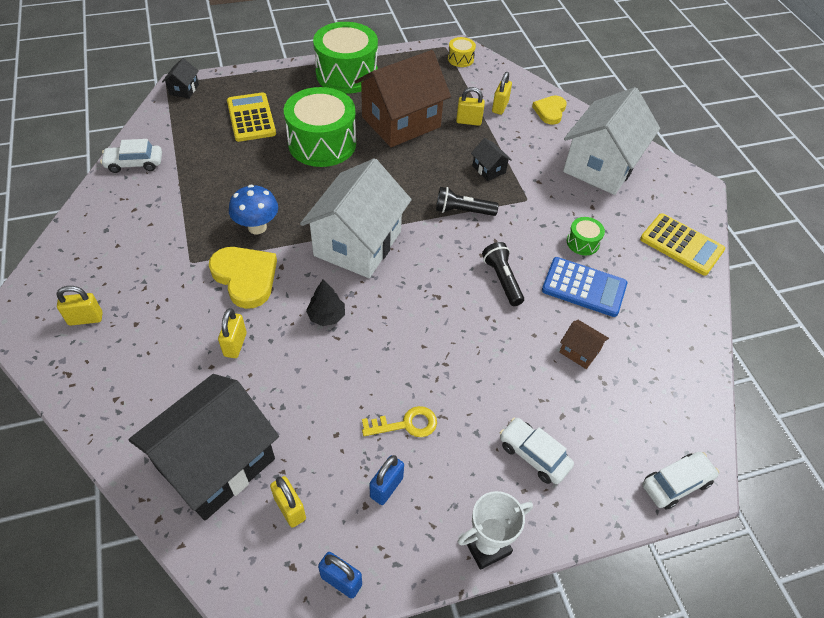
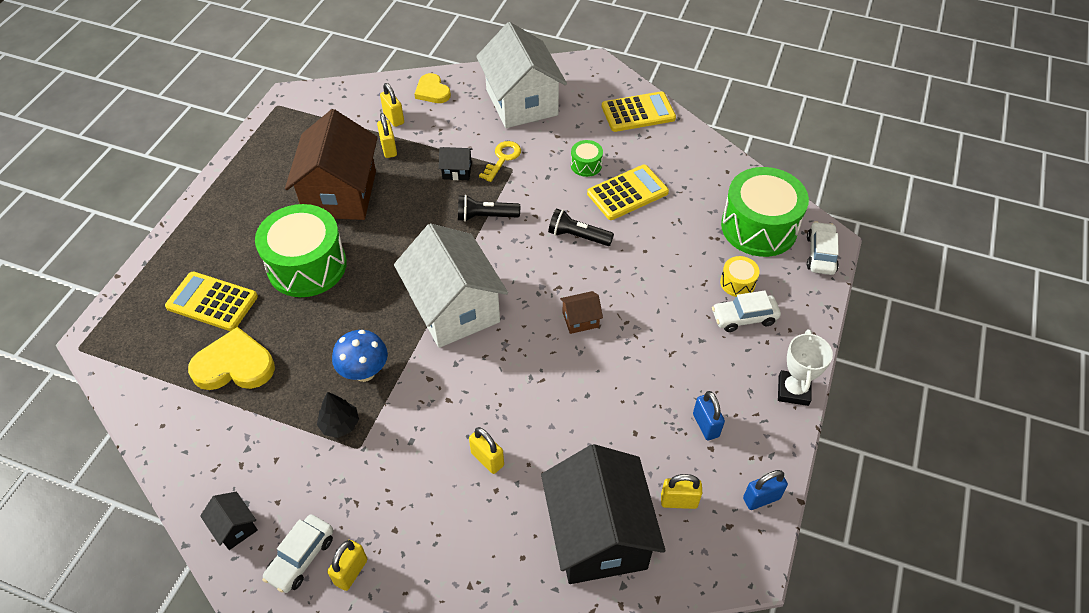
camera: 50 degrees left, 0 degrees up
(134, 163) = (173, 434): white car -> white car (301, 557)
(184, 89) = (104, 337): black house -> black house (234, 527)
(245, 277) = (417, 413): yellow heart -> yellow heart (234, 365)
(326, 316) = (513, 375): black tree -> black tree (340, 424)
(347, 74) = (233, 195): green drum -> green drum (759, 227)
(406, 424) = (661, 380): yellow key -> yellow key (502, 159)
(460, 59) = (306, 105): yellow drum -> yellow drum (737, 283)
(462, 211) = (485, 216): black flashlight -> black flashlight turned 45 degrees clockwise
(468, 121) = (389, 149): yellow padlock -> yellow padlock turned 60 degrees counterclockwise
(579, 351) = (680, 234): brown house -> brown house (580, 319)
(584, 287) = (627, 193): blue calculator -> yellow calculator

